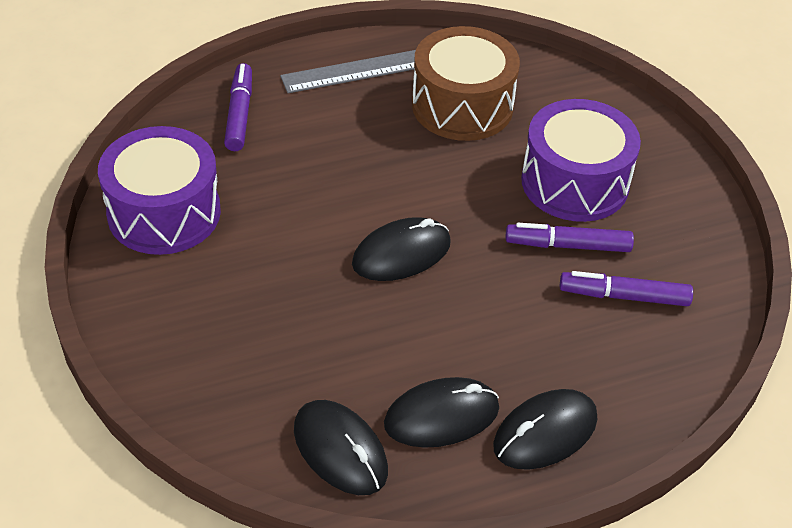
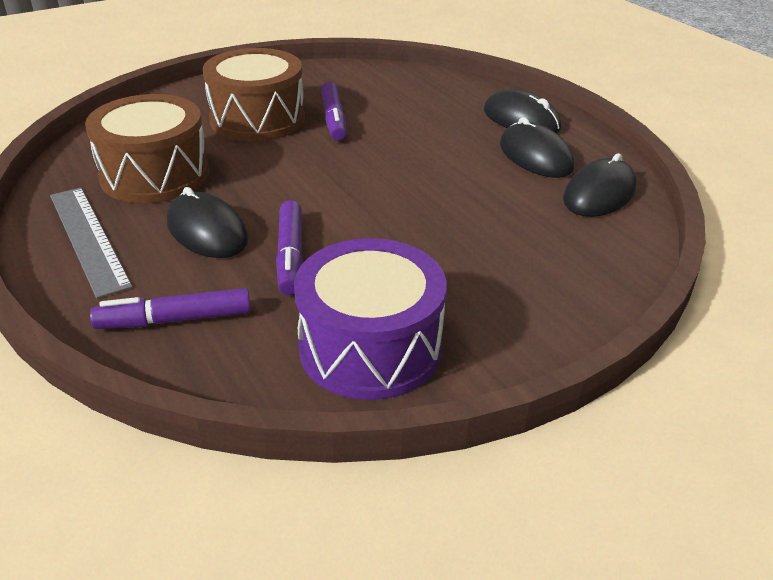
camera: 100 degrees left, 10 degrees down
(401, 254) = (373, 188): black mouse -> black mouse (207, 231)
(575, 182) = (257, 119): purple drum -> brown drum
(624, 296) = (378, 98): purple marker -> purple marker (290, 255)

